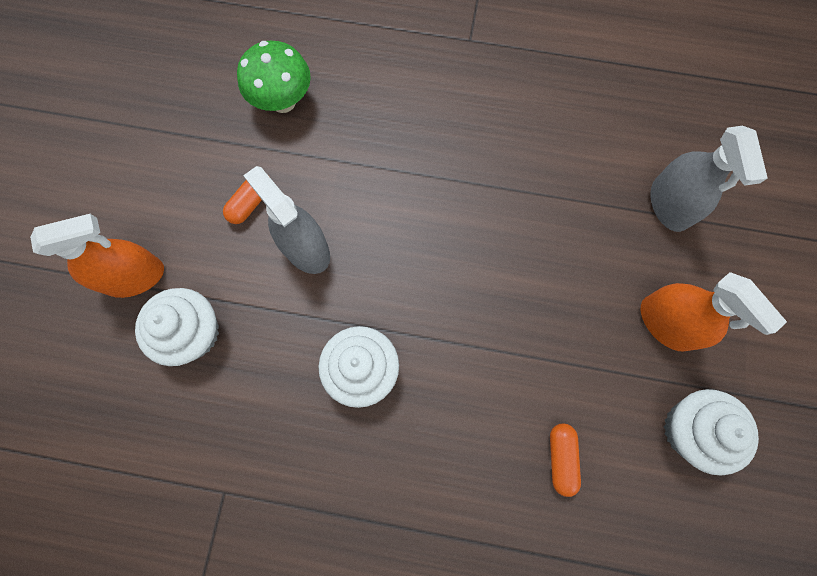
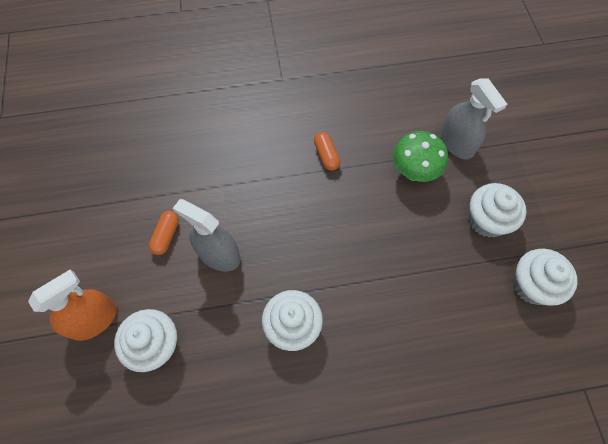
camera: 20 degrees left, 10 degrees down
(283, 101) = (165, 158): green mushroom -> green mushroom (414, 172)
(561, 458) = (456, 336): orange capsule -> orange capsule (326, 155)
(666, 323) = (487, 220): orange spray bottle -> white cupcake

